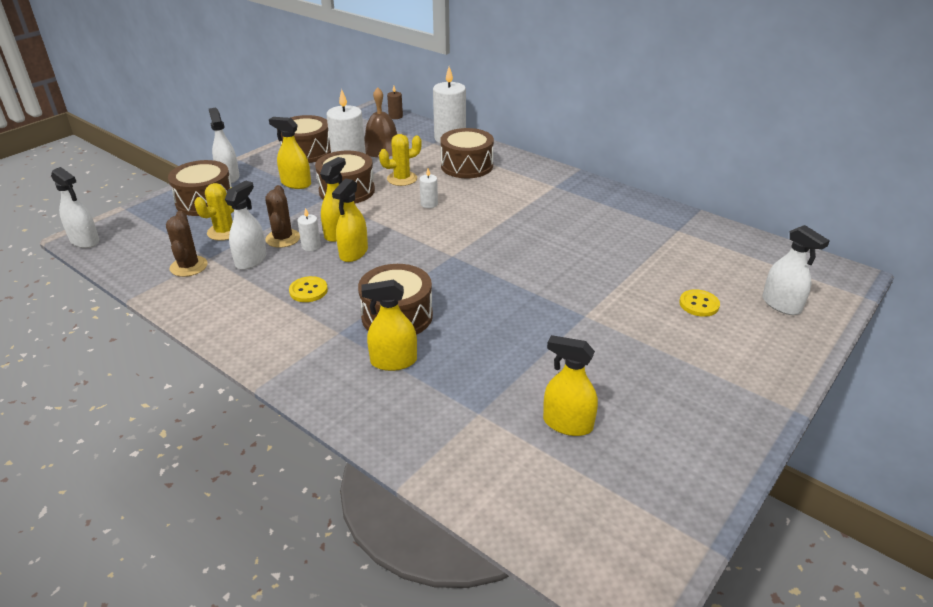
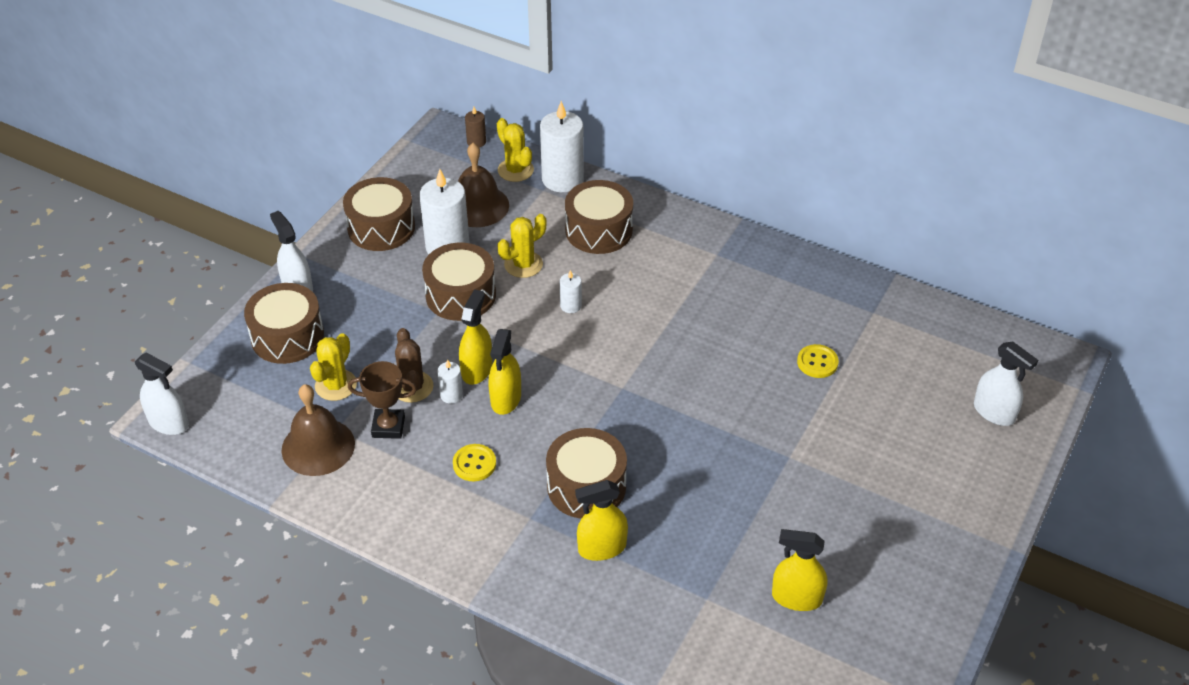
camera: 10 degrees left, 10 degrees up
(189, 266) = (318, 446): brown cactus -> brown bell
(251, 260) = (388, 427): white spray bottle -> brown trophy
(296, 184) = (391, 290): yellow spray bottle -> none
(417, 131) = (515, 170): none -> yellow cactus
(699, 304) = (908, 424): yellow button -> yellow button (817, 362)

